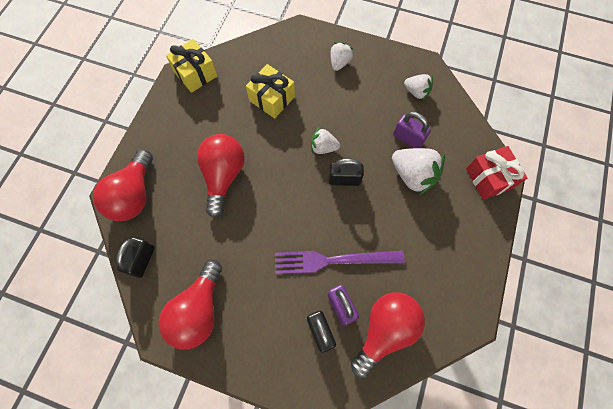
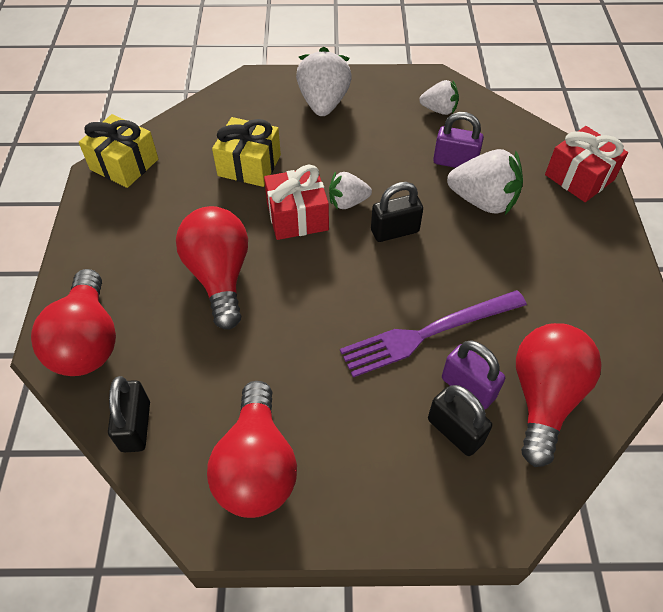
camera: 20 degrees left, 15 degrees down
(287, 148) = (297, 216): none -> red gift
(339, 63) = (323, 103): white strawberry -> white strawberry, size x1.68

